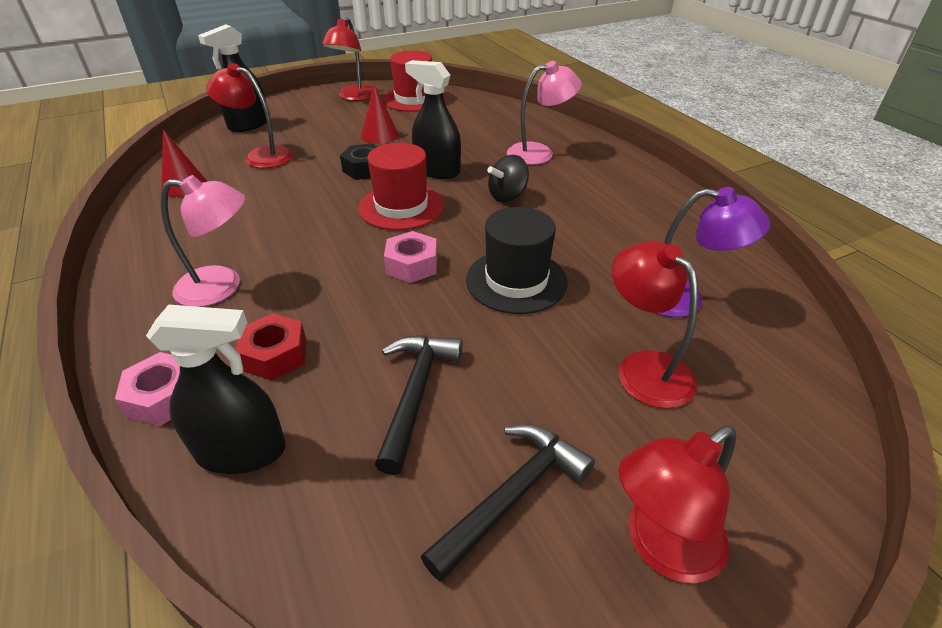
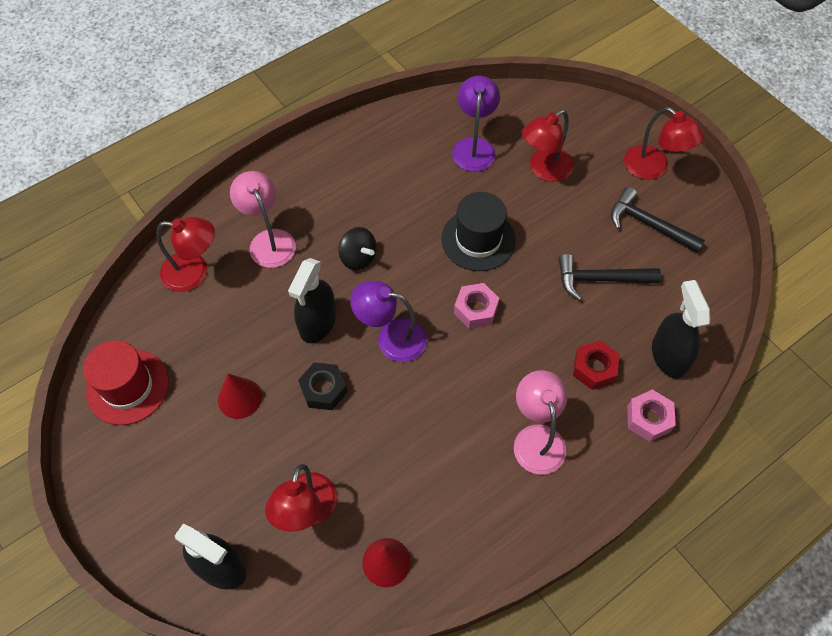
camera: 100 degrees left, 20 degrees up
(354, 97) = (120, 463): red lamp -> red lamp (194, 273)
(401, 207) = (391, 338): red hat -> purple lamp

